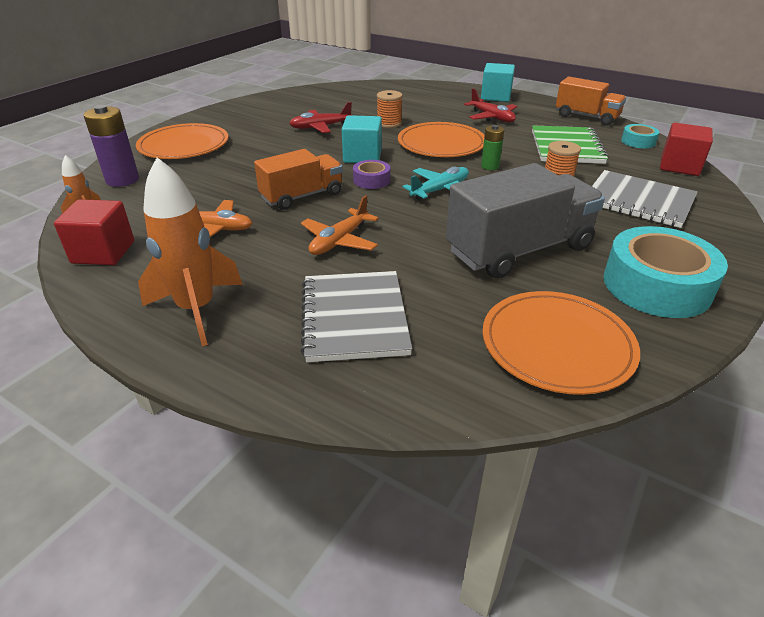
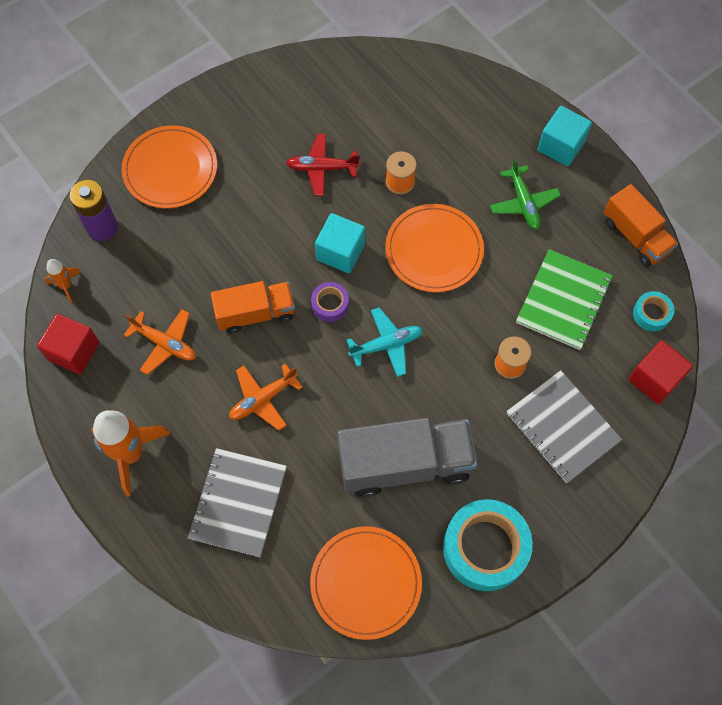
camera: 20 degrees right, 30 degrees up
(490, 166) = (458, 315): green battery -> none
(492, 117) = (523, 203): red plane -> green plane

